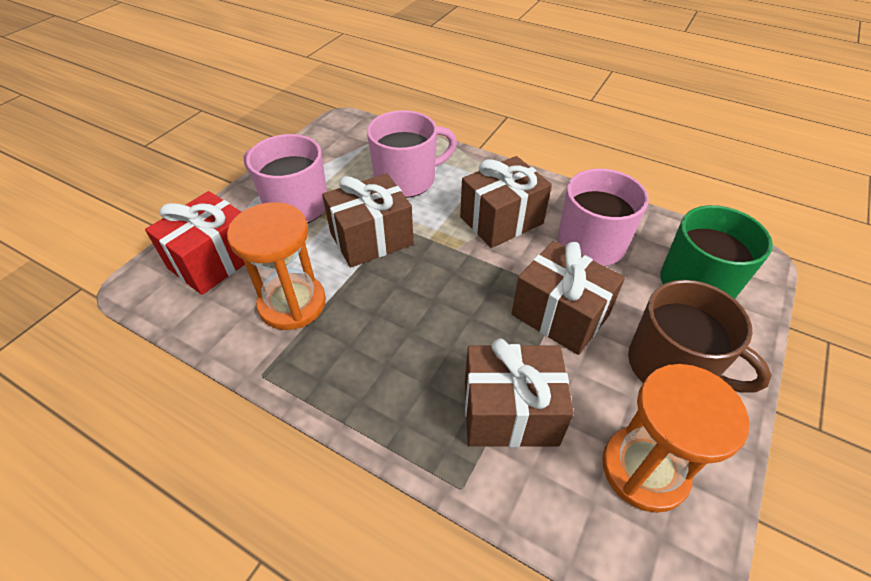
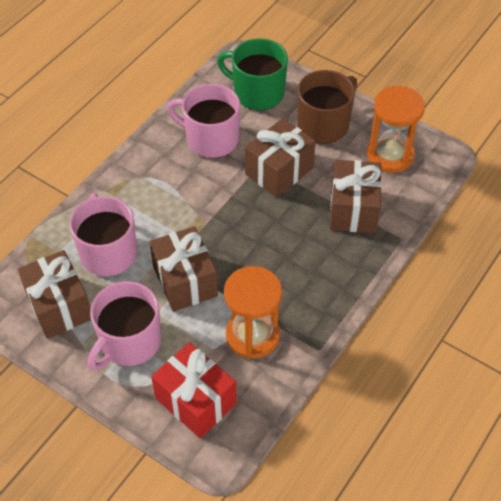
camera: 85 degrees left, 5 degrees up
(501, 220) = (176, 190): brown gift -> brown gift (59, 306)

